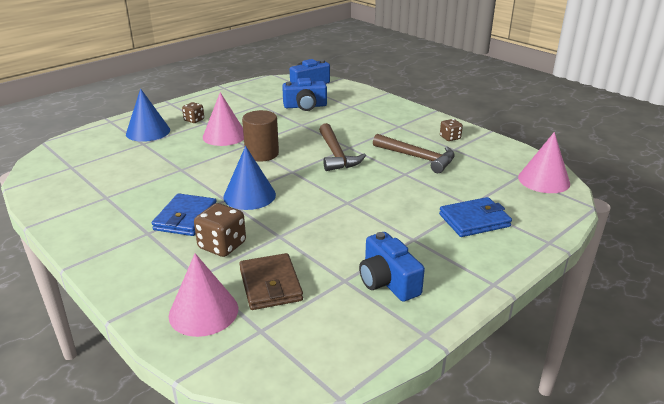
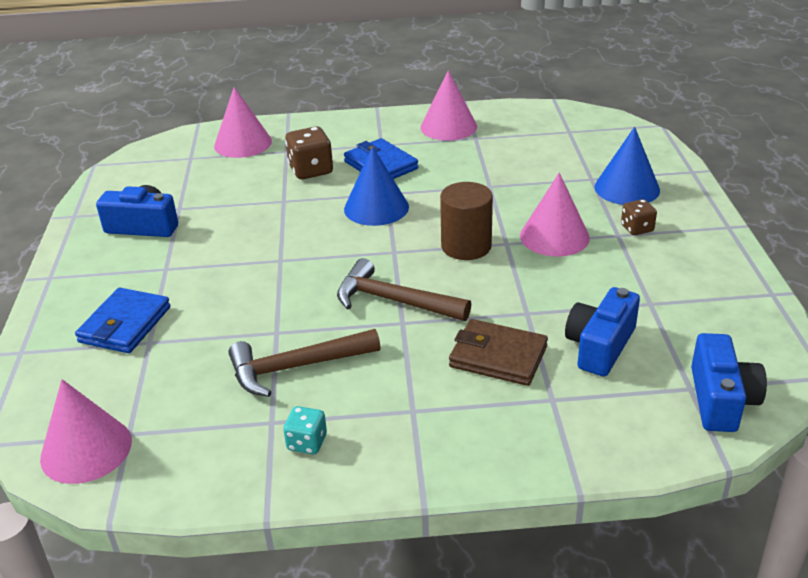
camera: 130 degrees right, 5 degrees up
(91, 215) = (448, 127): none -> pink cone
(270, 285) = (228, 175): brown wallet -> brown wallet (498, 357)
(450, 138) = (307, 443): brown dice -> turquoise dice

